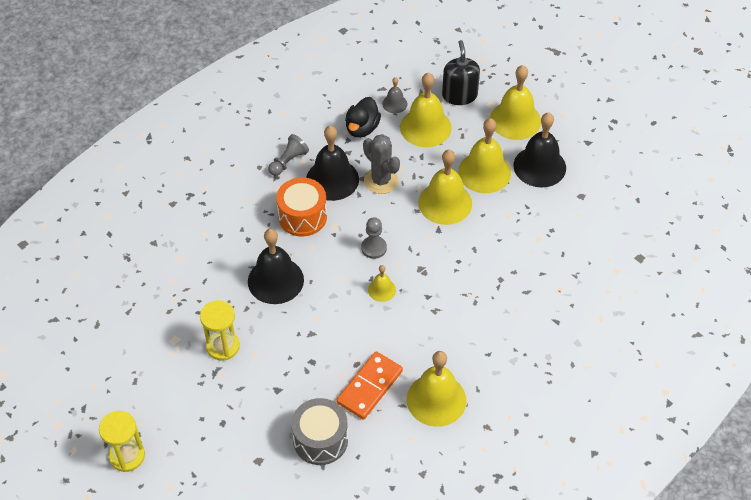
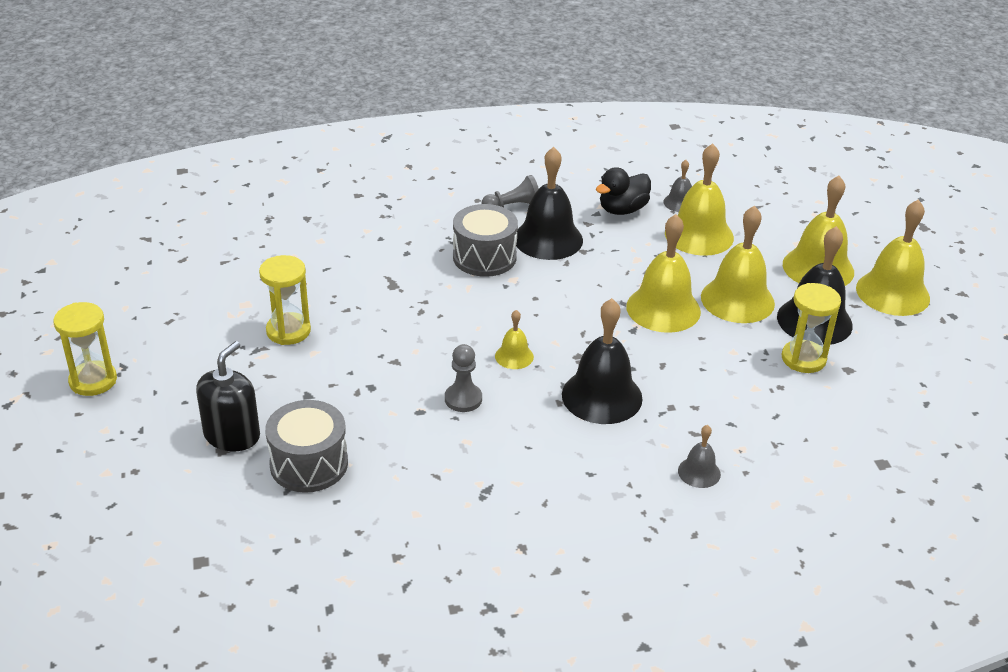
camera: 30 degrees right, 15 degrees down
(275, 280) = (401, 299): black bell -> black bell (602, 396)
(302, 216) = (484, 257): orange drum -> grey drum
(369, 387) = (414, 440): orange domino -> none
(374, 248) = (540, 315): grey pawn -> grey pawn (463, 399)
(381, 181) = (603, 261): grey cactus -> none
(436, 399) = (483, 489): yellow bell -> yellow bell (892, 293)
(459, 95) = (765, 222): black soap dispenser -> black soap dispenser (232, 435)
(547, 319) = (699, 472): none -> grey bell
(551, 201) = (803, 359): none -> yellow hourglass

